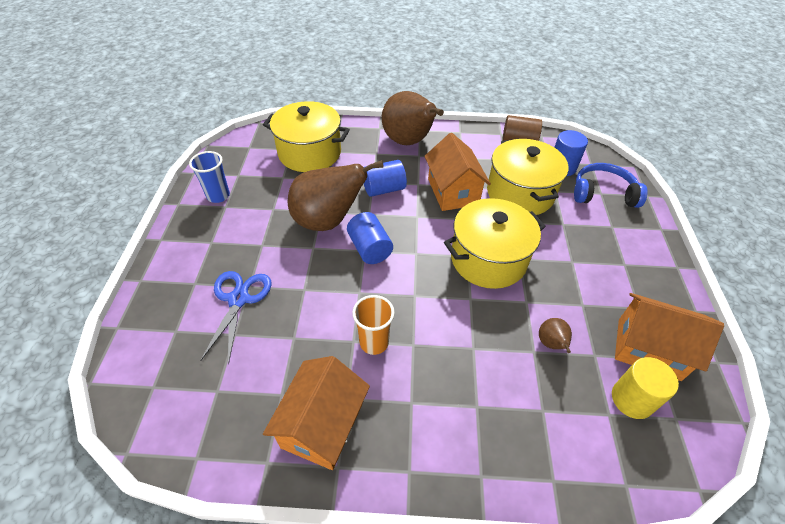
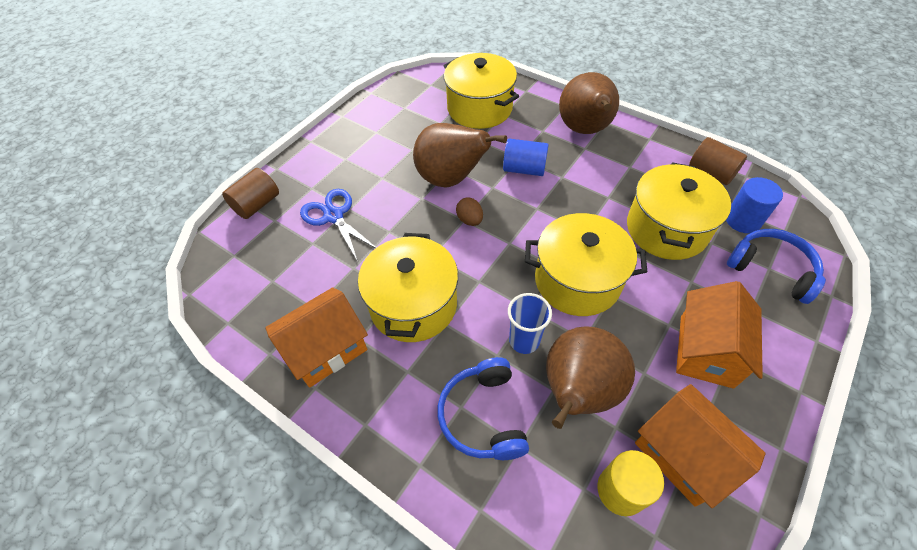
camera: 35 degrees right, 5 degrees up
(143, 324) = (257, 204): none -> brown cylinder
(218, 196) = (376, 120): blue cup -> blue cup (524, 341)
(238, 299) = (334, 216): blue scissors -> blue scissors turned 75 degrees counterclockwise
(370, 248) = (470, 220): blue cylinder -> brown egg
(374, 342) = (413, 304): orange cup -> yellow pot
(453, 192) = (592, 198): orange house -> orange house (706, 351)
(499, 403) = (482, 416): none -> blue headphones
(551, 344) = (577, 392): brown pear -> brown pear, size x2.33

